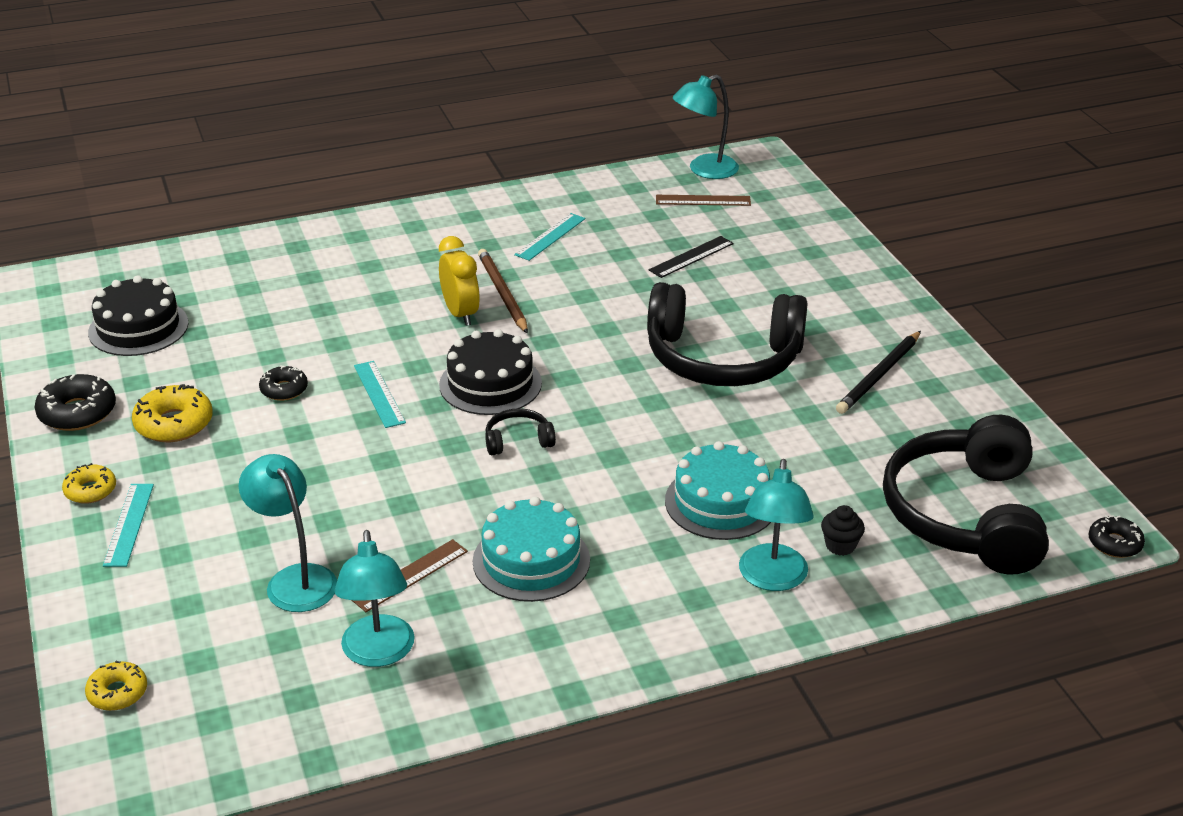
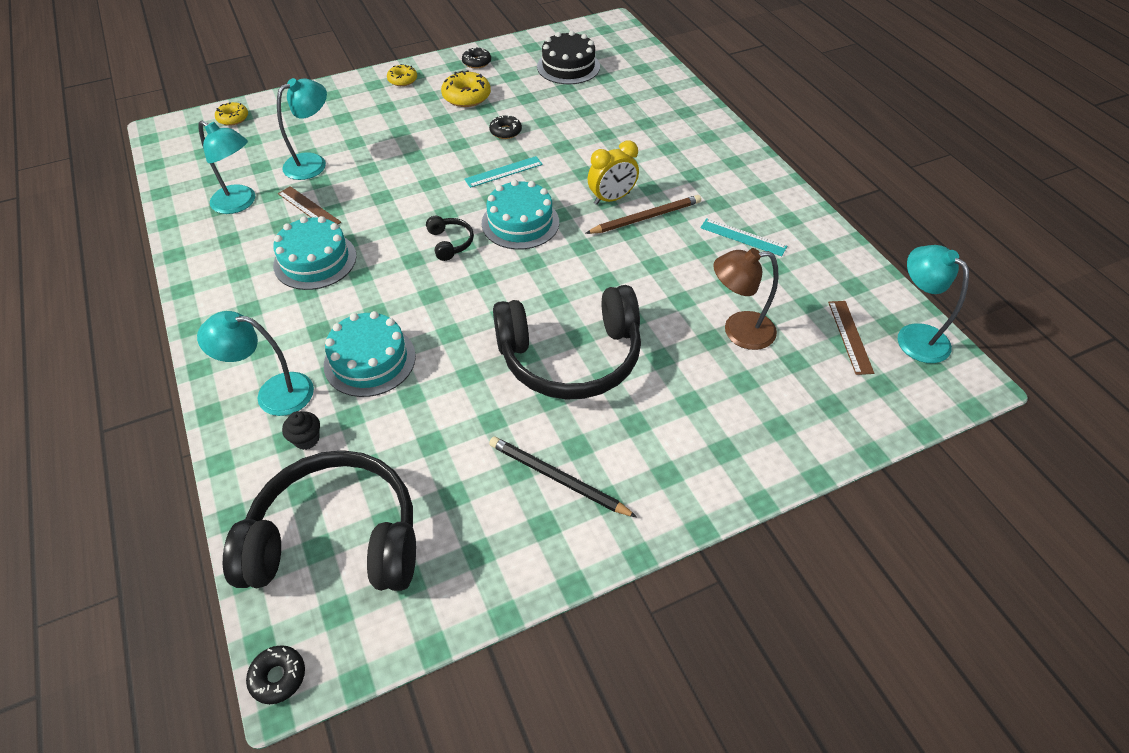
camera: 85 degrees right, 15 degrees up
(77, 412) = (476, 62): black donut -> black donut, size x0.63
(129, 524) = (371, 97): turquoise ruler -> none
(378, 653) = (240, 203): turquoise lamp -> turquoise lamp turned 135 degrees counterclockwise
(490, 384) = (520, 222): black cake -> turquoise cake
(691, 257) = (738, 331): black ruler -> brown lamp
(722, 359) = (571, 357): black headphones -> black headphones turned 105 degrees counterclockwise

